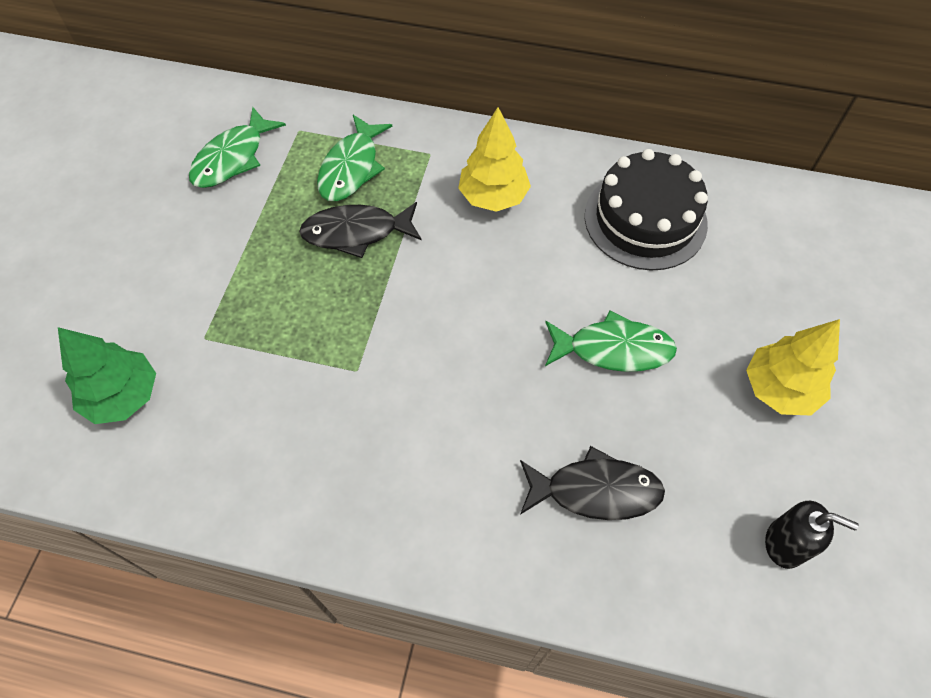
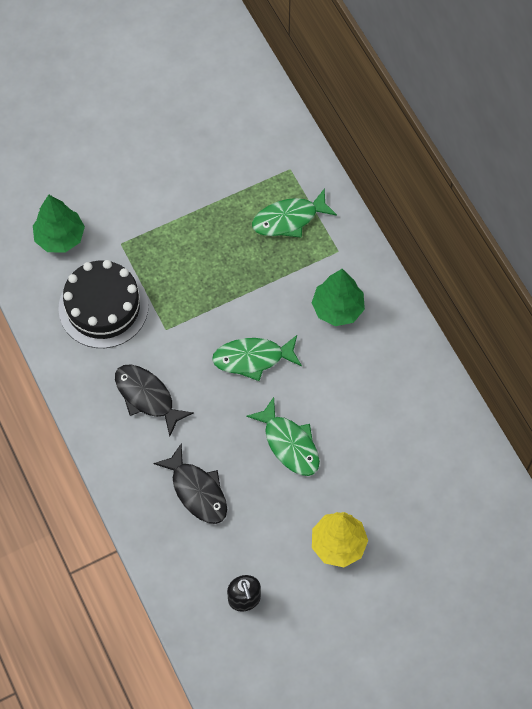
camera: 50 degrees right, 5 degrees up
(233, 158) = (239, 154): green fish -> green fish (253, 358)
(356, 232) = (247, 259): black fish -> black fish (147, 397)
(493, 197) = (337, 308): yellow tree -> green tree
(645, 219) = (396, 401): black cake -> black cake (103, 307)

